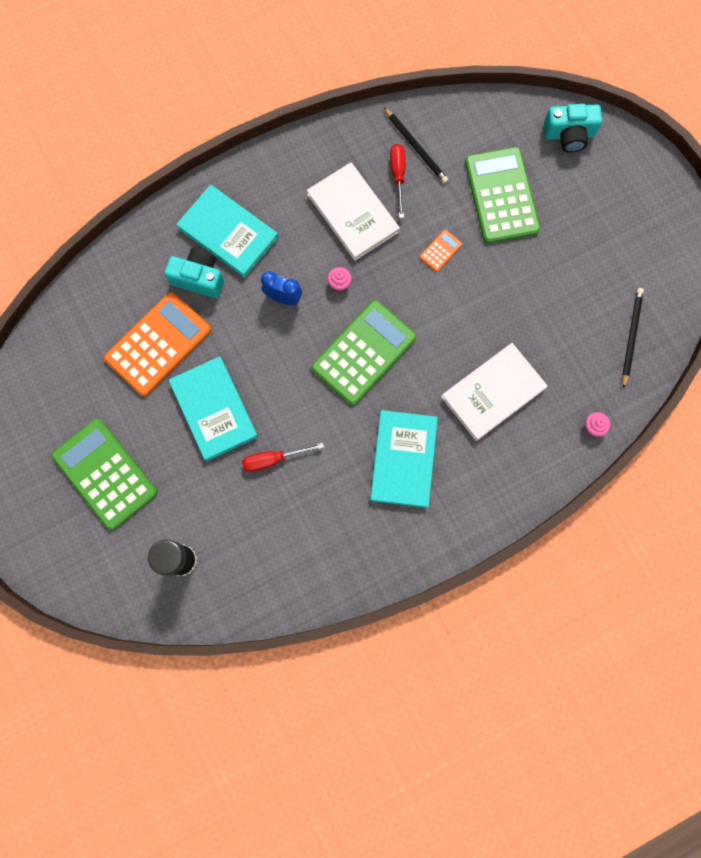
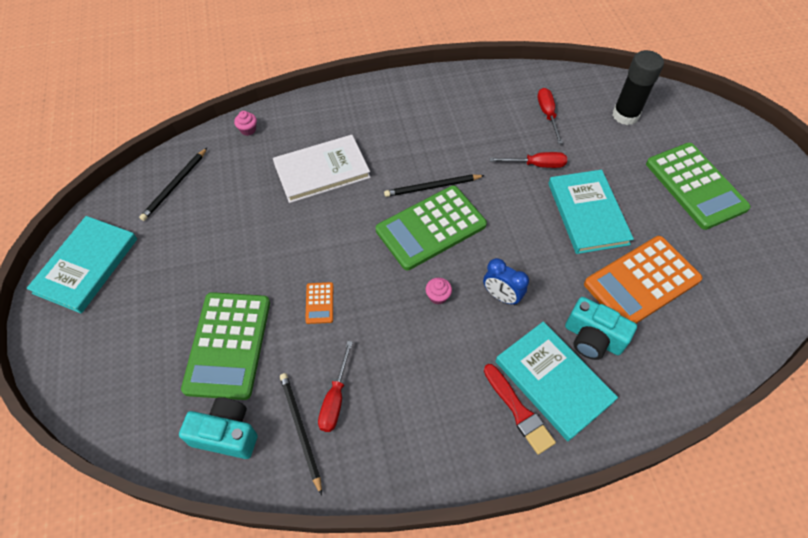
camera: 165 degrees left, 20 degrees down
(252, 202) = (518, 411): none -> red brush
(271, 537) = (547, 114): none -> red screwdriver
(353, 213) = (402, 367): white book -> none
(375, 401) = (432, 187): none -> black pencil
(403, 459) = (420, 141): turquoise book -> turquoise book (86, 266)
(440, 251) = (319, 303): orange calculator -> orange calculator turned 60 degrees counterclockwise
(569, 135) = (114, 397): turquoise camera -> turquoise camera (226, 434)

